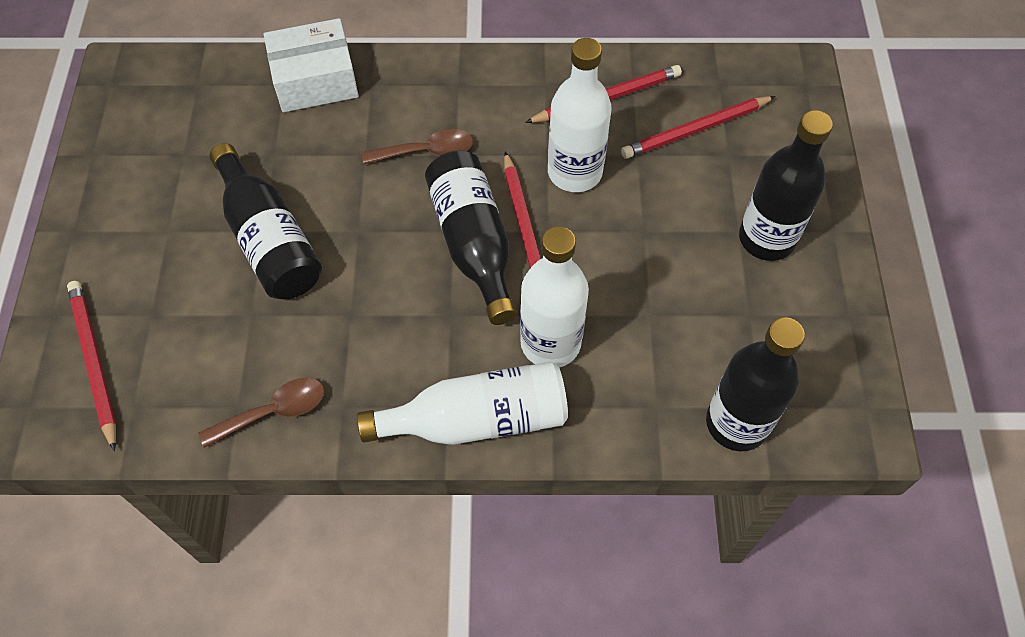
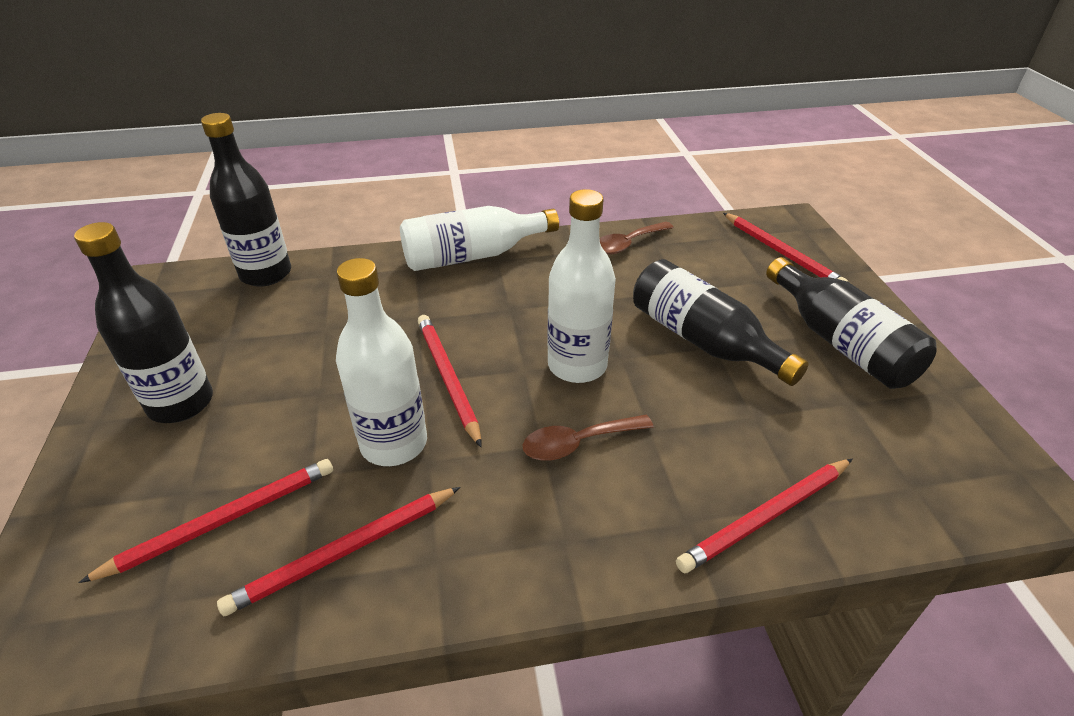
camera: 170 degrees right, 20 degrees down
(315, 80) = (766, 517): white box -> red pencil
(473, 244) = (500, 361): black bottle -> black bottle (840, 342)
(550, 343) = (417, 301): white bottle -> white bottle (577, 365)

